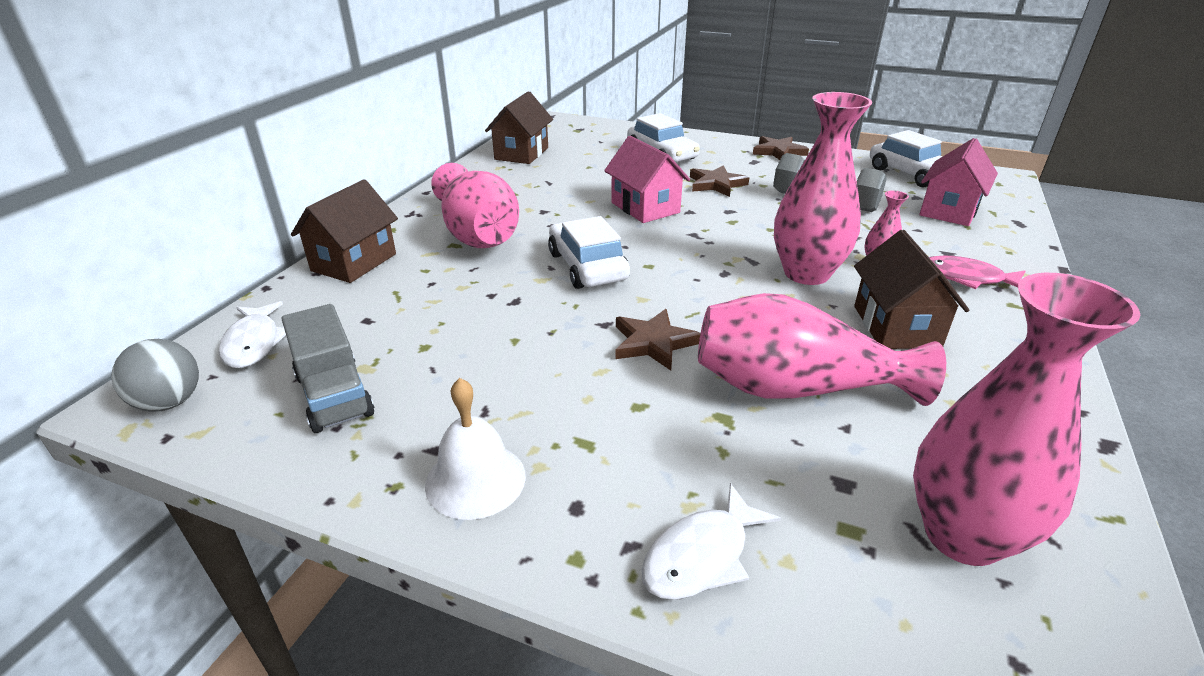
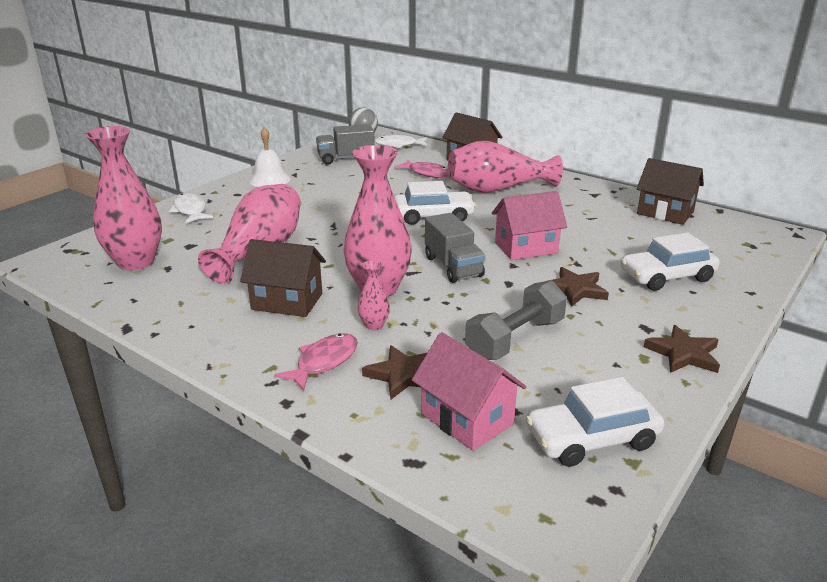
camera: 105 degrees right, 5 degrees down
(418, 292) = (427, 173): none -> pink fish
(653, 343) = (332, 223): brown star -> brown star (402, 375)
(719, 239) = (453, 266): none -> grey truck

